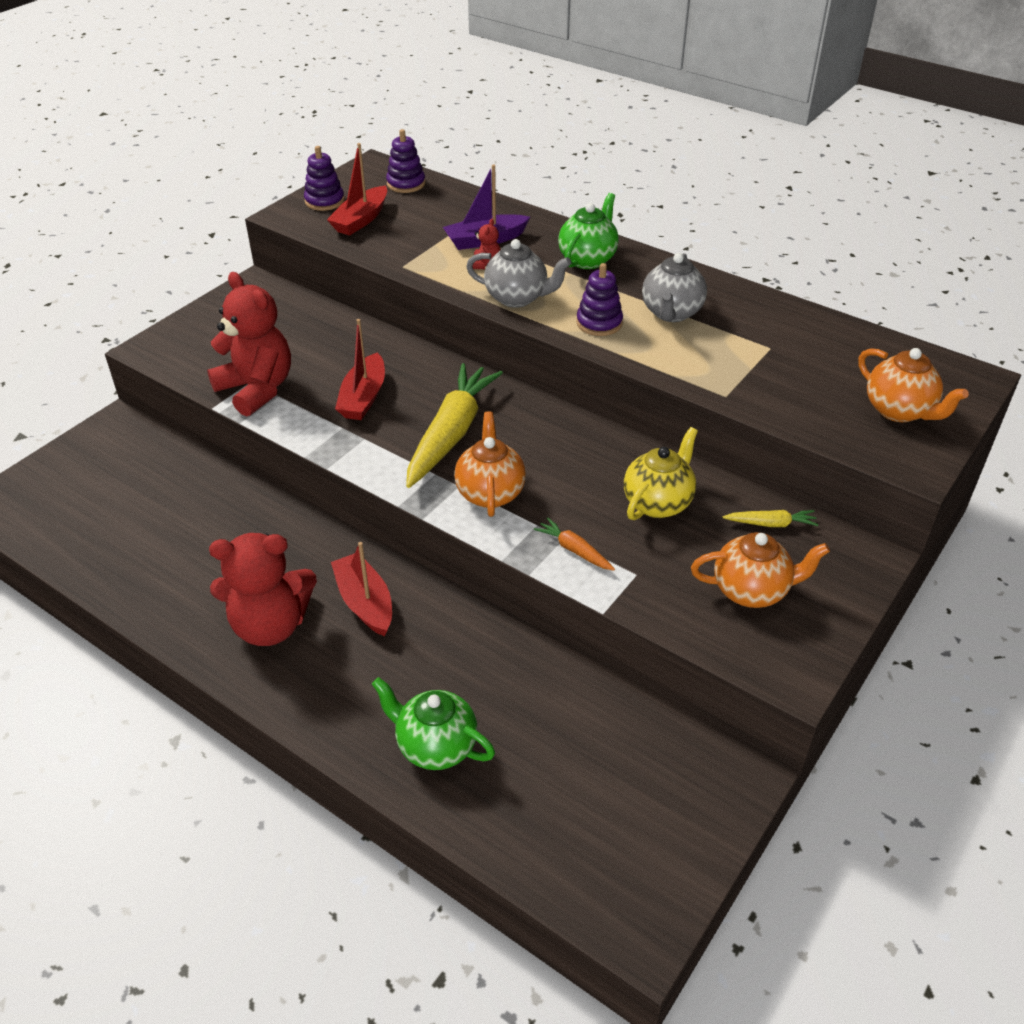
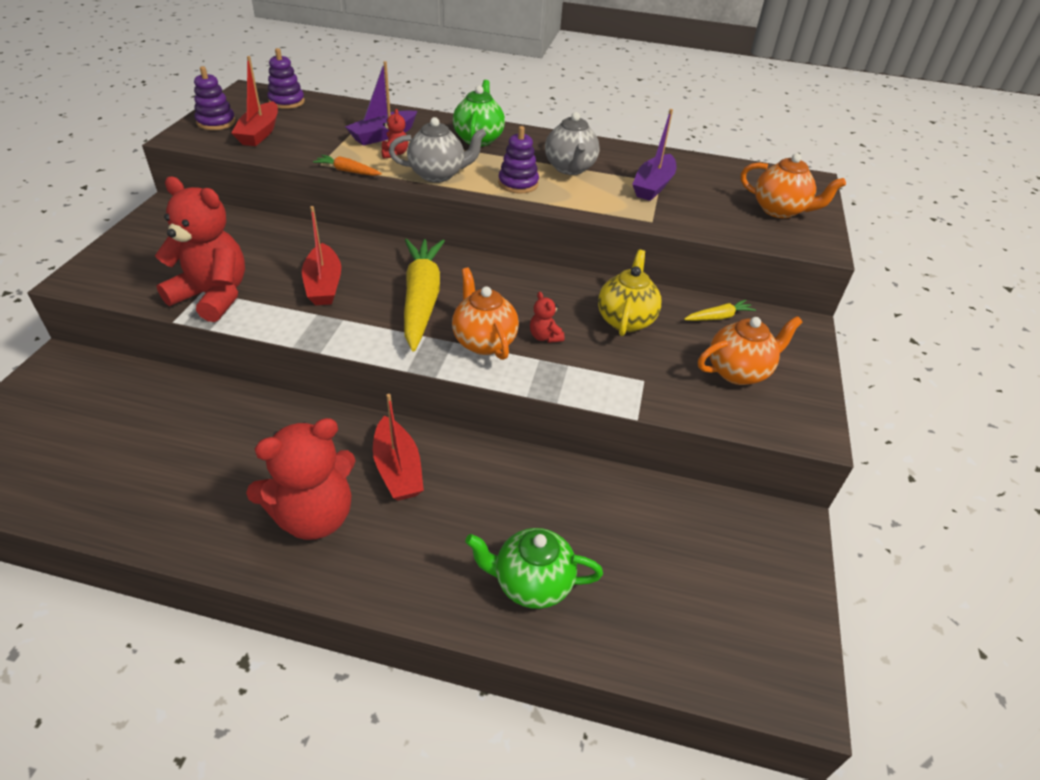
camera: 25 degrees left, 0 degrees up
(365, 602) = (398, 469): red boat -> red boat turned 150 degrees counterclockwise
(557, 502) = (545, 337): none -> red teddy bear
(574, 550) = (583, 373): orange carrot -> orange carrot (348, 171)
(758, 351) = (653, 186): none -> purple boat

